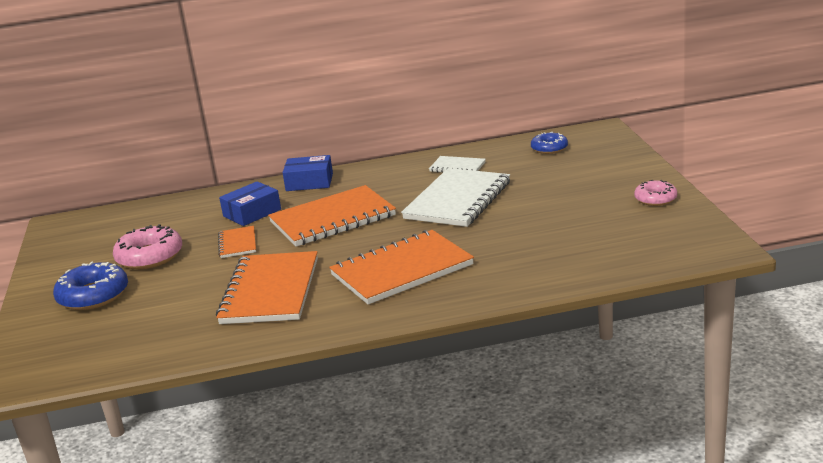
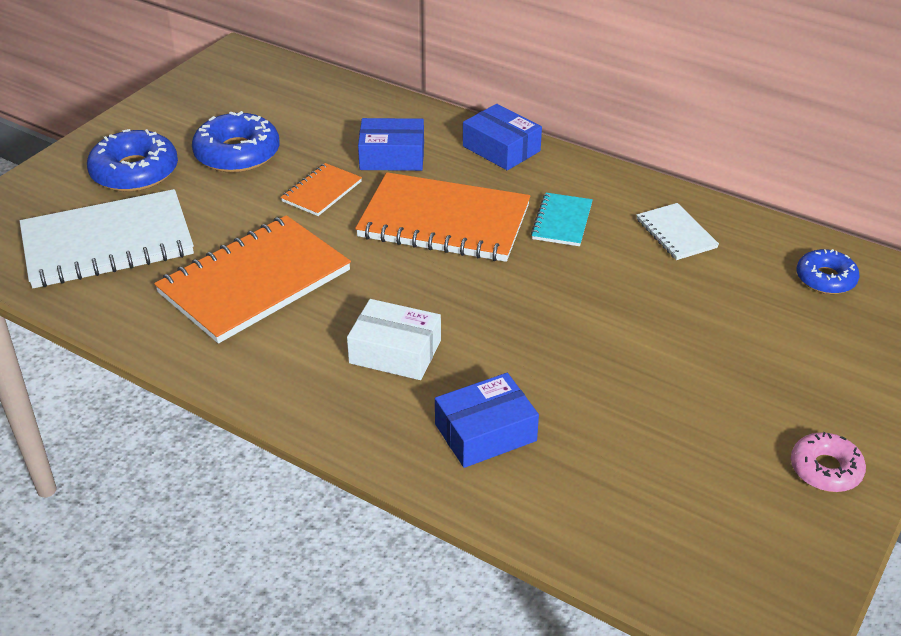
camera: 40 degrees right, 15 degrees up
(149, 256) = (237, 153): pink donut -> blue donut
(394, 189) = (562, 221): none -> turquoise notebook
(402, 270) = (395, 352): orange notebook -> white box
(457, 200) = (598, 288): white notebook -> white notebook (107, 243)
(500, 268) = (485, 432): none -> blue box

